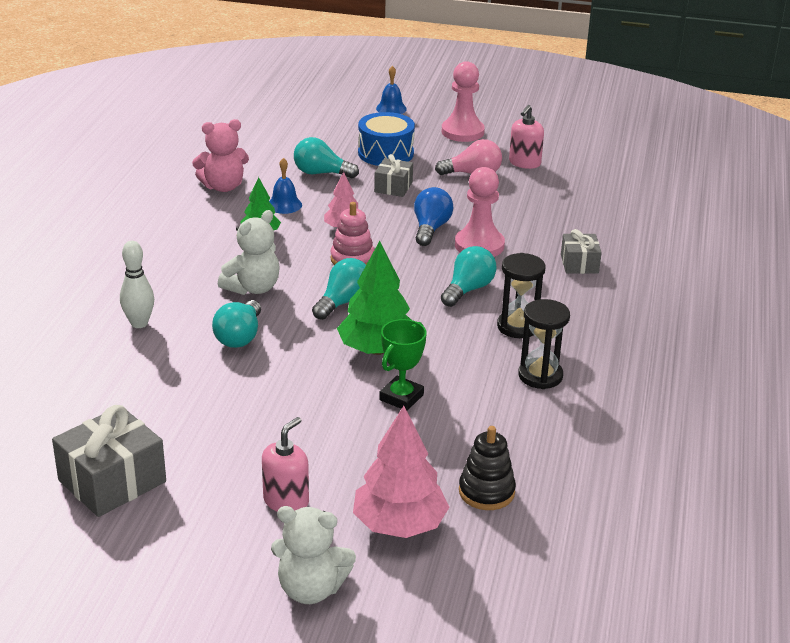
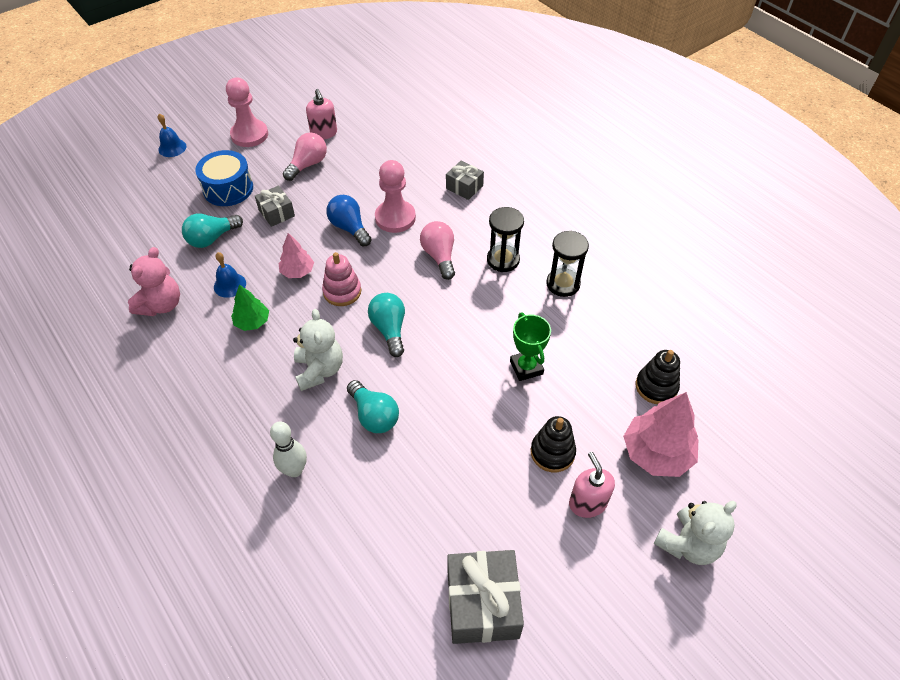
camera: 50 degrees left, 20 degrees up
(319, 455) = (552, 452): none -> black stacking toy
(377, 350) = (462, 346): green tree -> none
(468, 289) = (439, 256): turquoise light bulb -> pink light bulb

